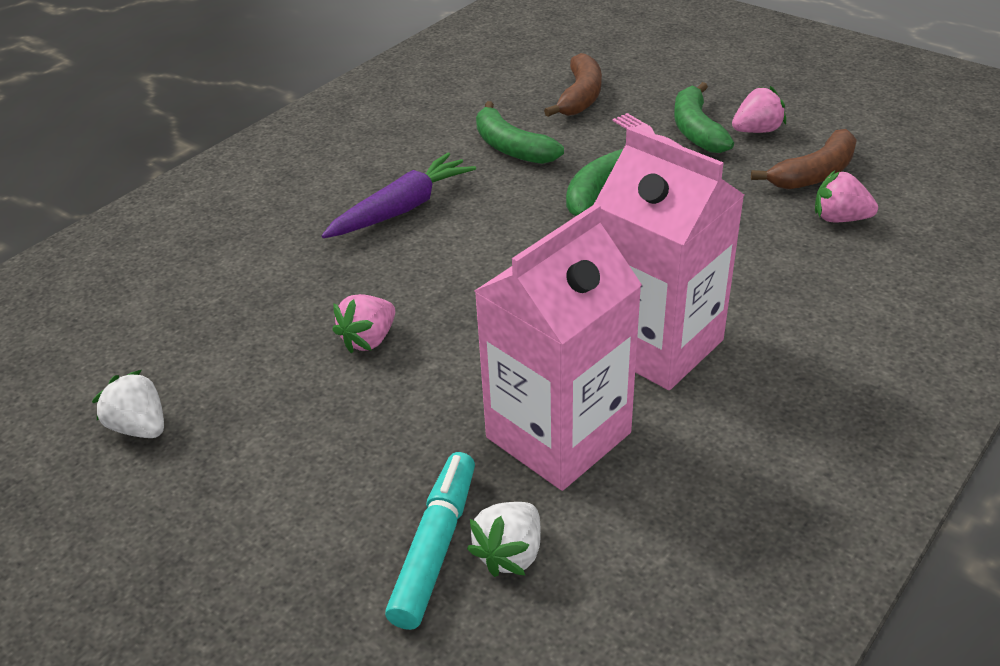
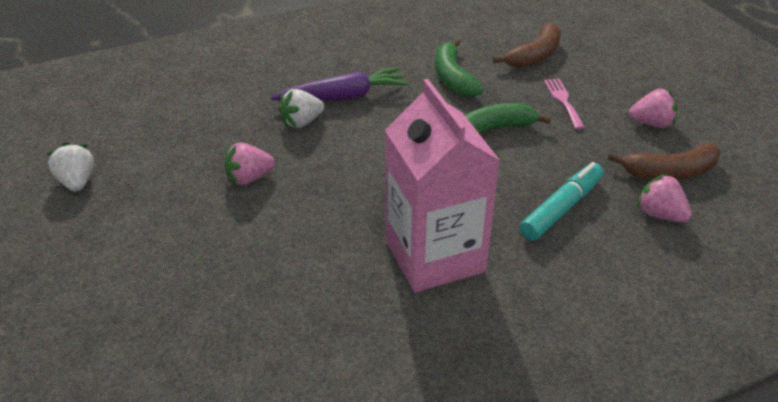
camera: 25 degrees right, 0 degrees up
(435, 547) = (175, 331): turquoise marker -> turquoise marker (561, 209)
(510, 554) = (216, 357): white strawberry -> white strawberry (301, 122)
(558, 435) = (313, 292): pink carton -> none
(696, 130) = (602, 108): green banana -> none

